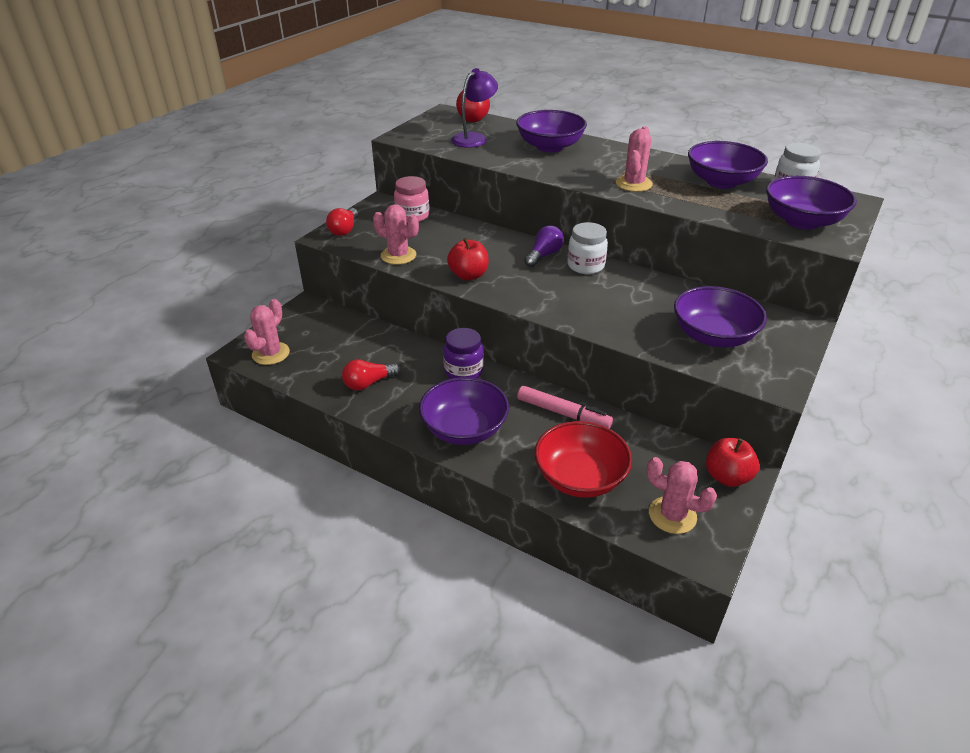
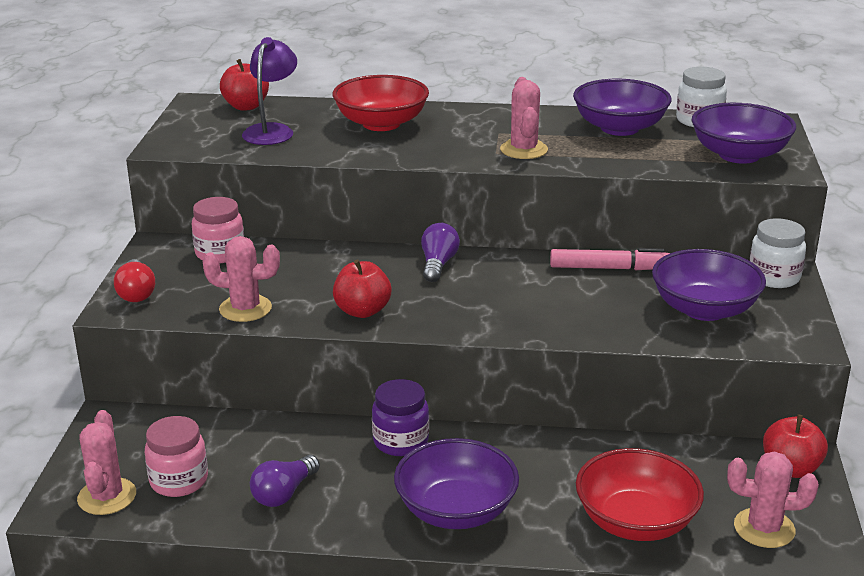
camera: 25 degrees left, 10 degrees down
(316, 356) = (179, 481): none -> pink jar
(368, 383) = (284, 493): red light bulb -> purple light bulb
(550, 146) = (381, 123): purple bowl -> red bowl
(562, 413) = (561, 455): pink marker -> pink marker (608, 268)
(585, 266) = (499, 265): white jar -> white jar (774, 277)

